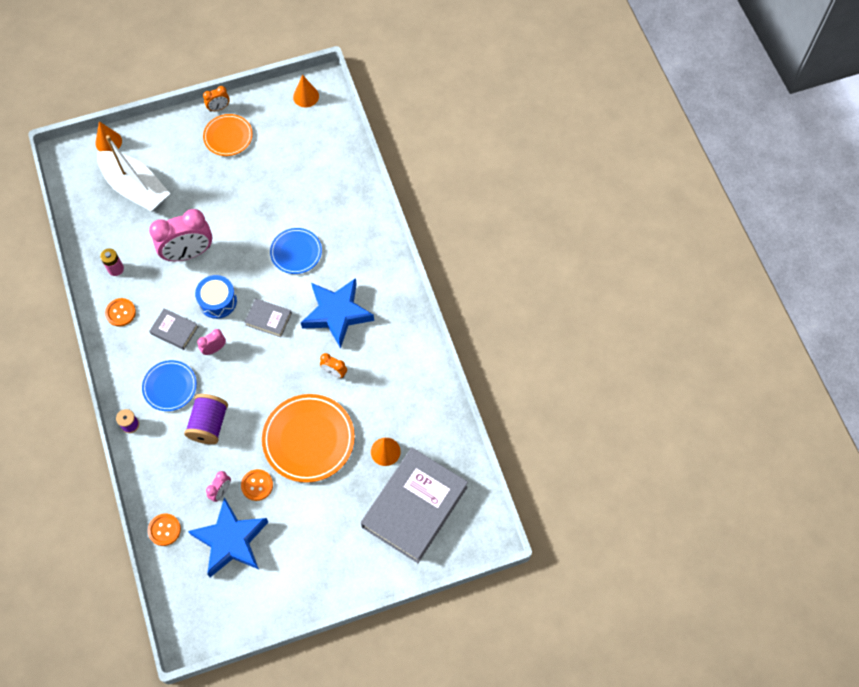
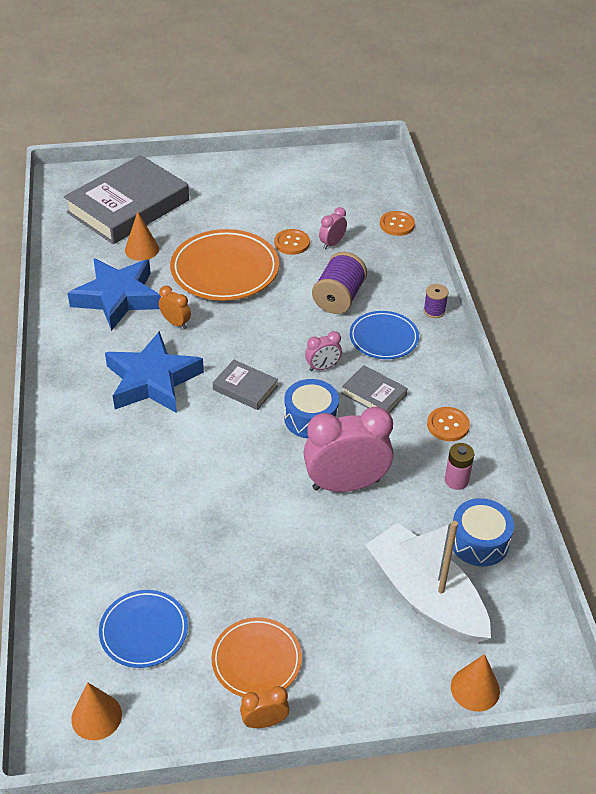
camera: 170 degrees left, 20 degrees down
(102, 228) = (479, 541): none -> blue drum
(231, 540) = (327, 208): blue star -> blue star (118, 298)
(296, 252) = (187, 461): blue plate -> blue plate (144, 631)

